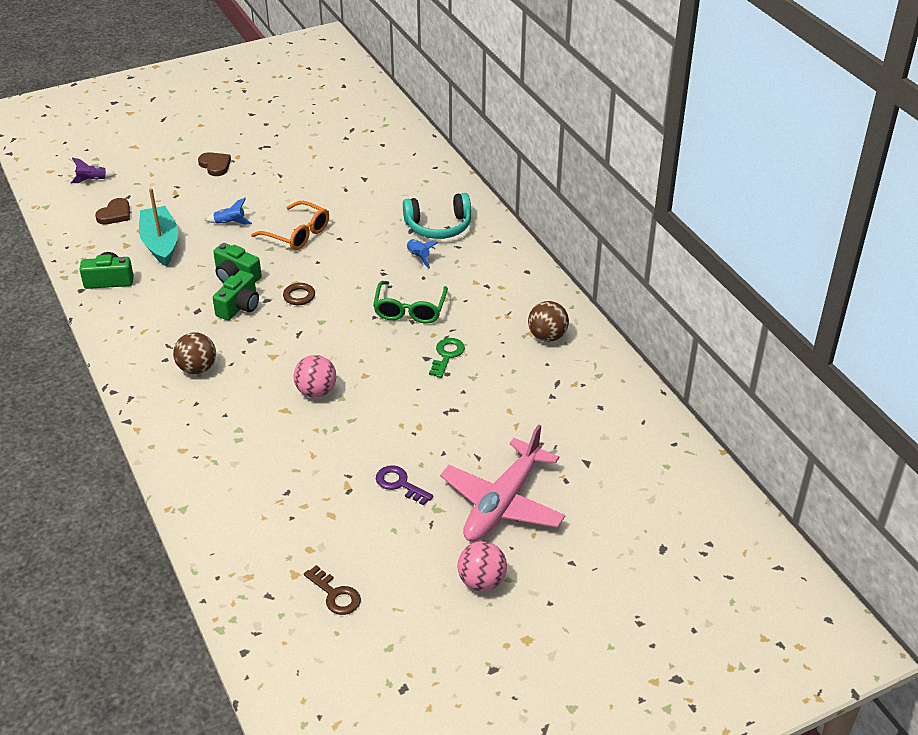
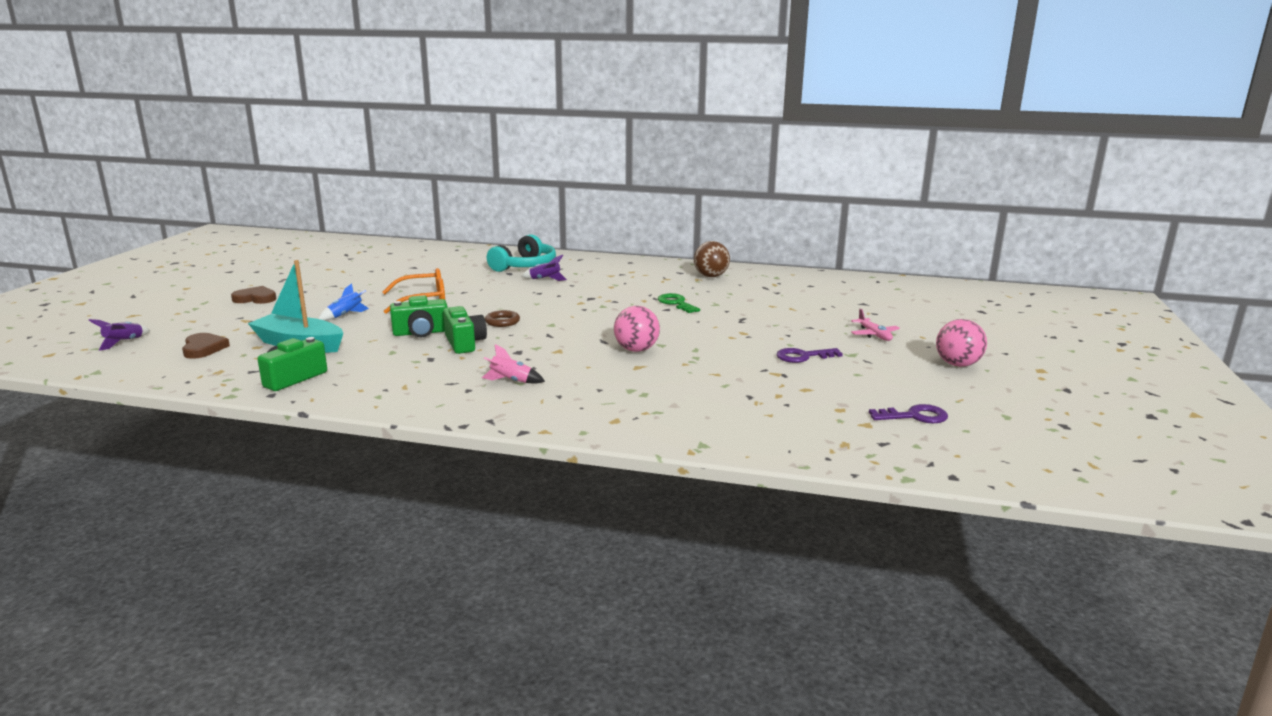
camera: 50 degrees left, 20 degrees down
(197, 368) = (511, 381): brown ball -> pink rocket
(335, 595) = (914, 416): brown key -> purple key
(410, 310) = (600, 298): green glasses -> none
(418, 257) = (545, 279): blue rocket -> purple rocket
(502, 503) = (874, 335): pink plane -> pink plane, size x0.42

